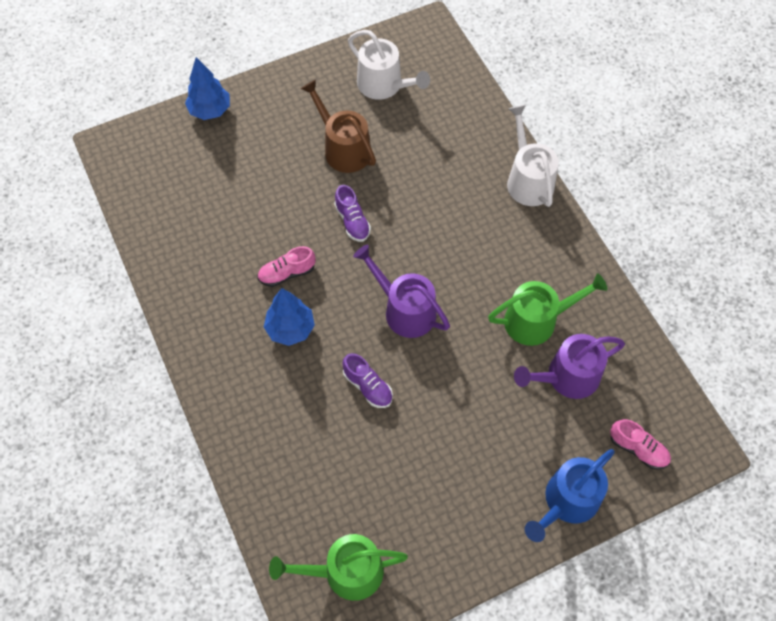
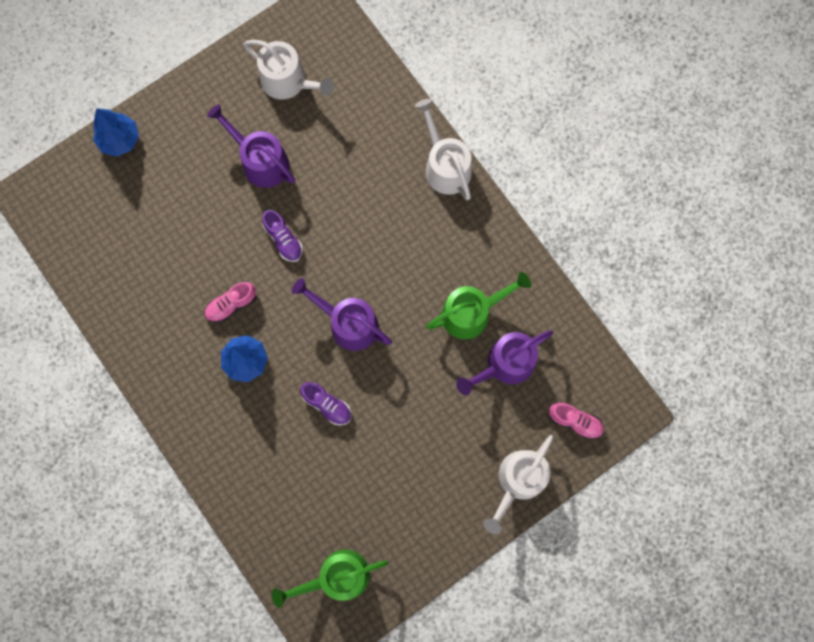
camera: 10 degrees left, 15 degrees up
(343, 149) = (261, 161): brown watering can -> purple watering can
(567, 501) = (518, 480): blue watering can -> white watering can

